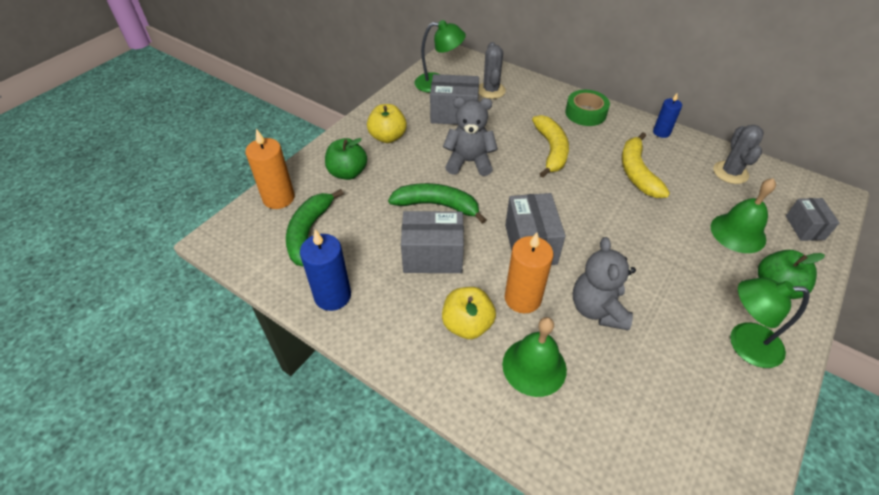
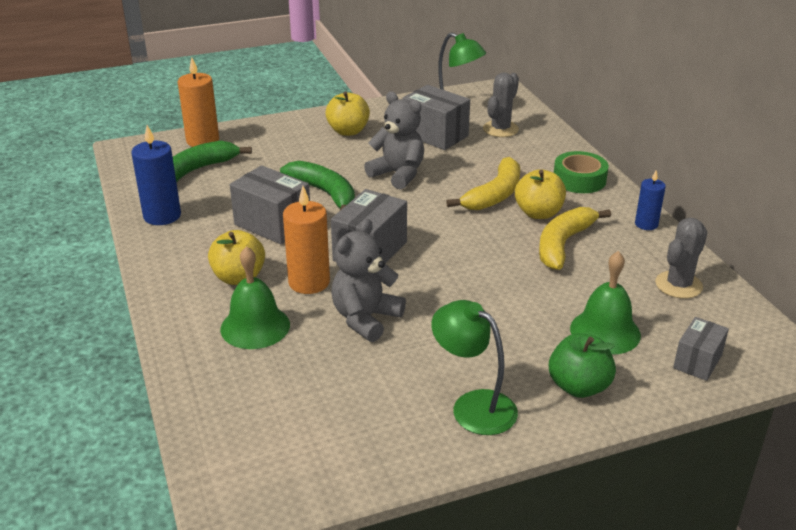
camera: 35 degrees right, 15 degrees down
(348, 173) = (279, 144): green apple -> none
(594, 153) = (538, 213): none -> yellow apple

